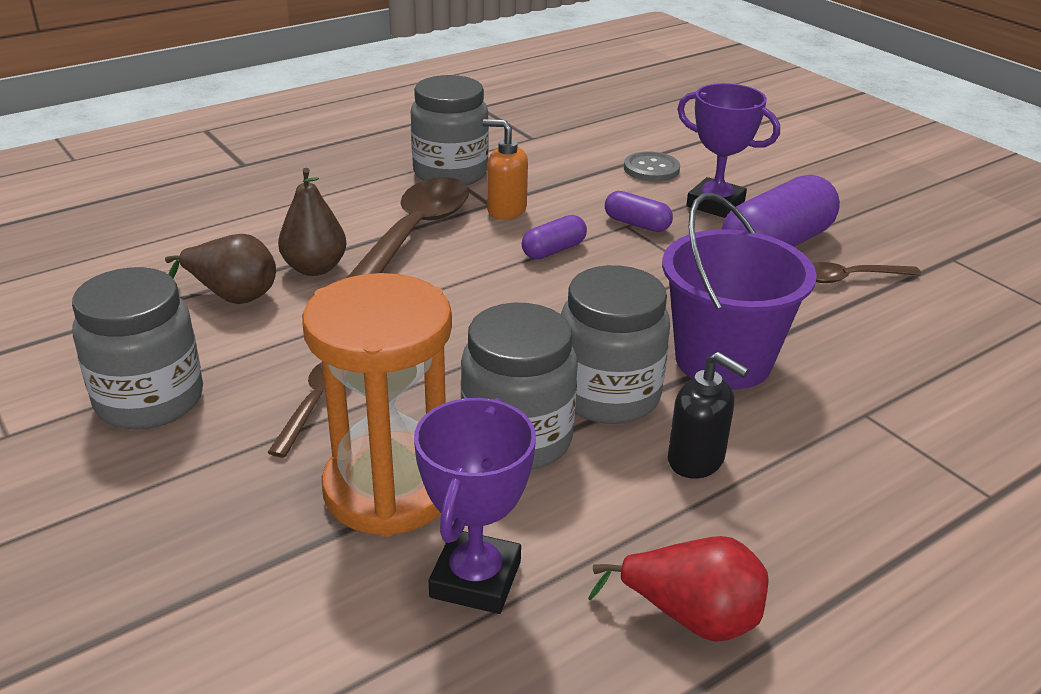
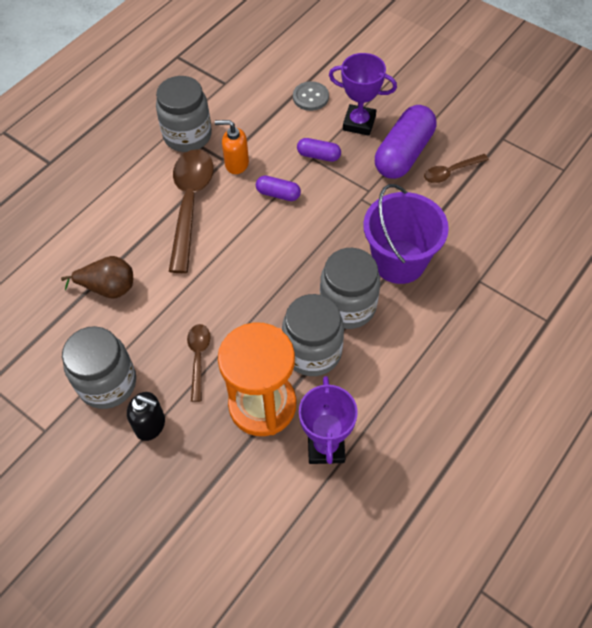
camera: 15 degrees left, 25 degrees up
(315, 268) = (145, 250): brown pear -> none
(553, 250) = (278, 194): purple capsule -> purple capsule turned 75 degrees clockwise
(691, 618) = (429, 437): red pear -> none
(696, 460) = (405, 339): black soap dispenser -> black soap dispenser (150, 425)

